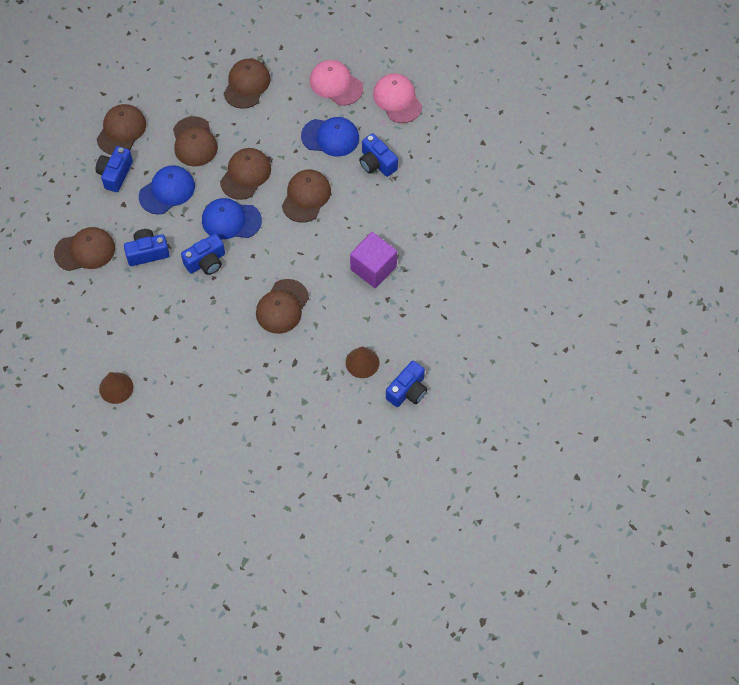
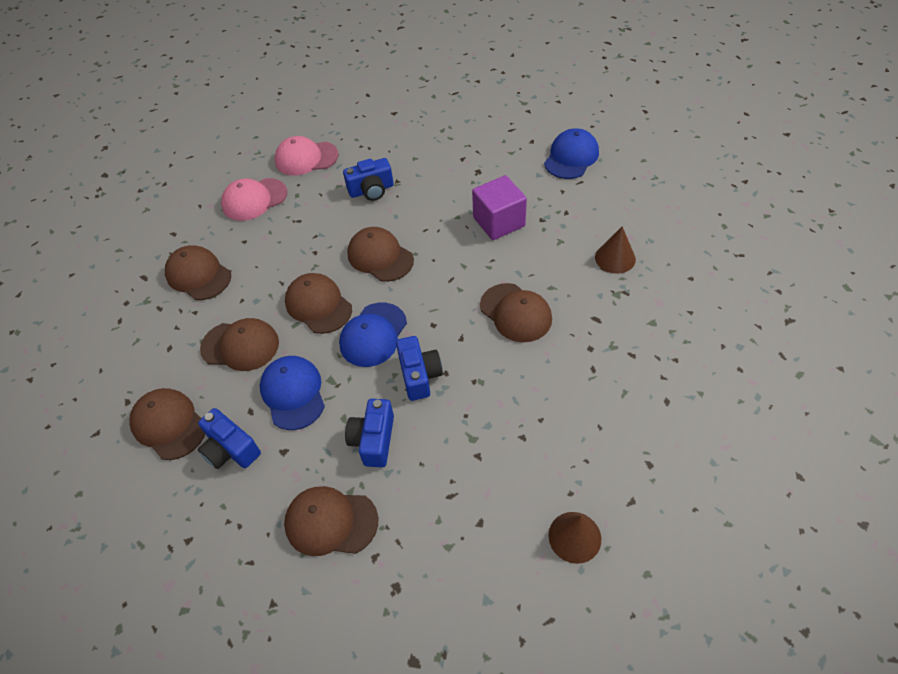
camera: 65 degrees left, 10 degrees down
(85, 250) = (331, 522): brown cap -> brown cap turned 90 degrees counterclockwise
(330, 137) = (316, 219): blue cap -> blue cap (571, 157)
(407, 391) = (661, 229): blue camera -> none

